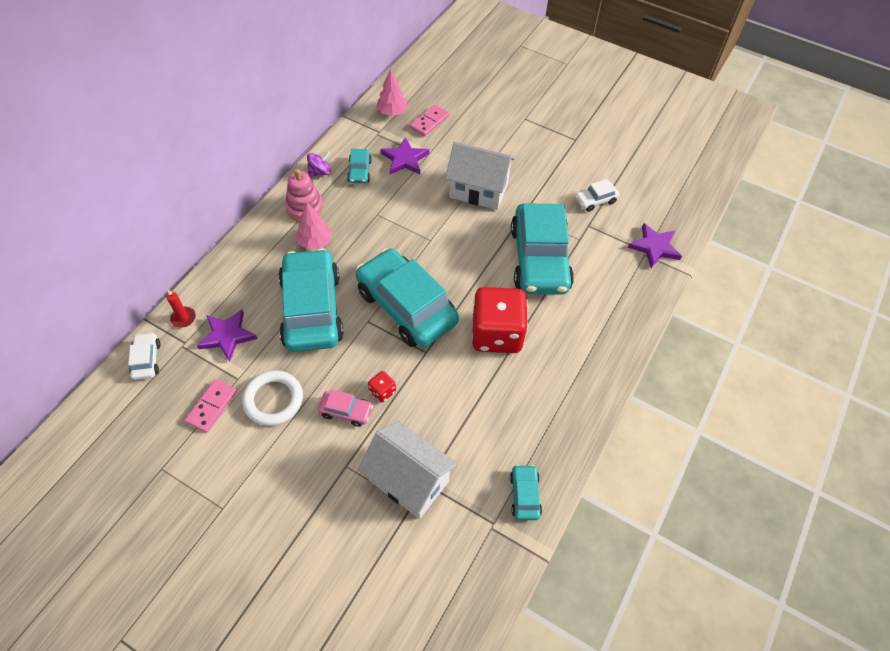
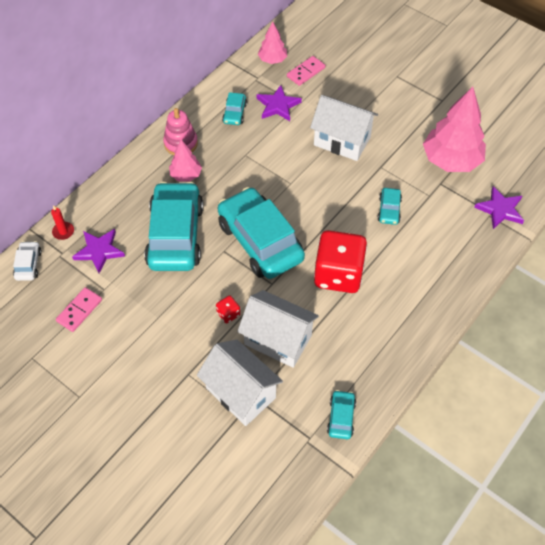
camera: 10 degrees right, 0 degrees up
(273, 400) = (132, 310): white ring -> none
(320, 172) = (198, 111): purple spinning top -> none
(346, 411) = (194, 327): pink car -> none
(441, 414) = (278, 340): none -> white house
(539, 259) = (389, 210): turquoise car -> turquoise car, size x0.43
(595, 200) = (451, 160): white car -> pink tree

